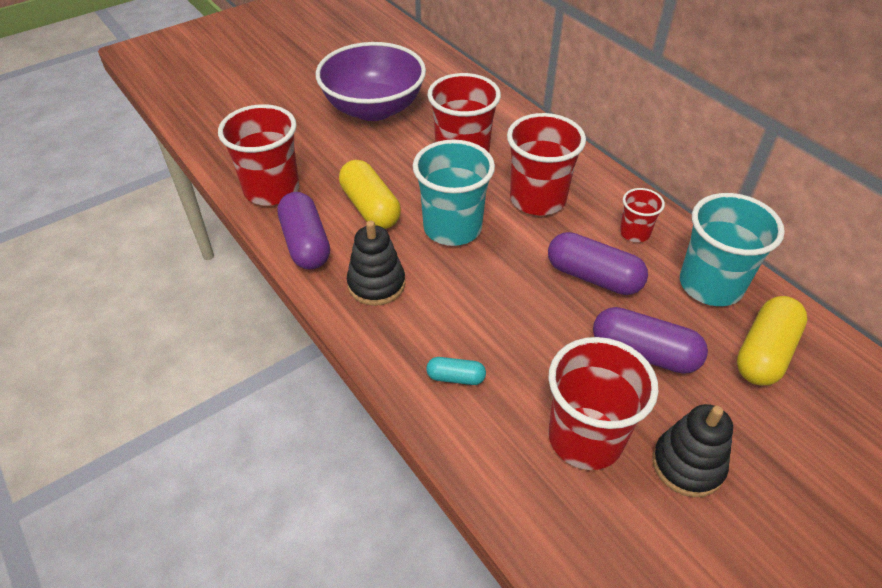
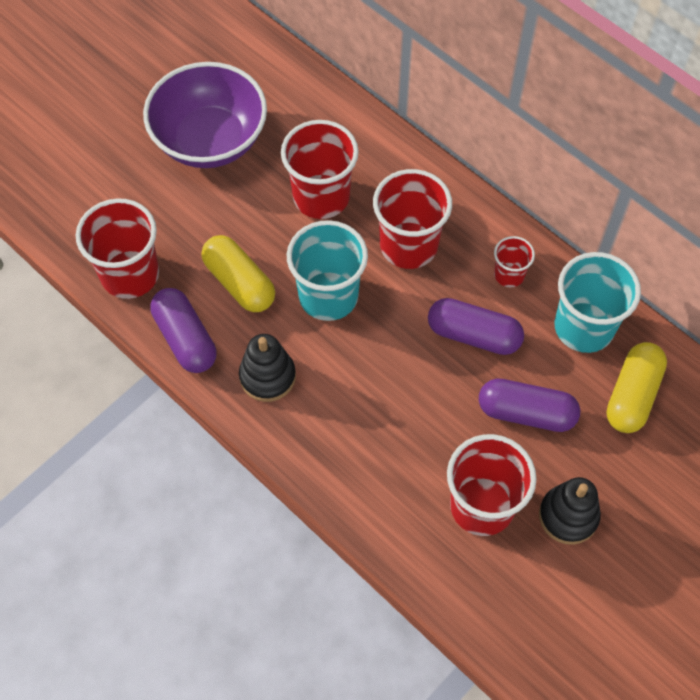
camera: 10 degrees left, 15 degrees up
(455, 377) = (362, 466): turquoise capsule -> none

